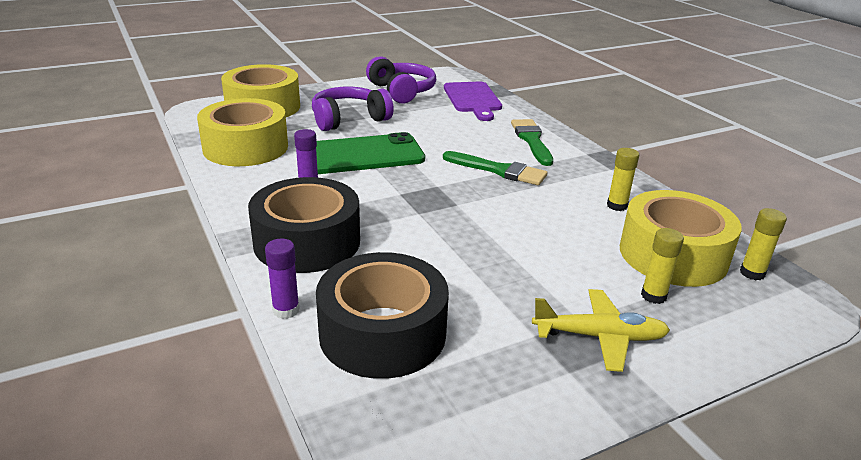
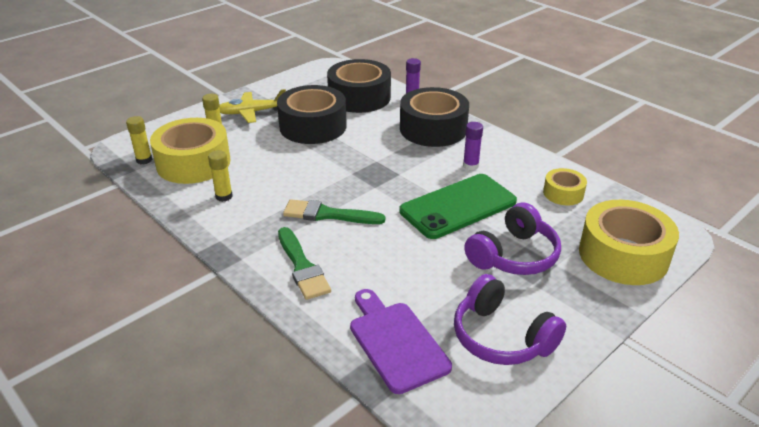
camera: 165 degrees right, 5 degrees up
(245, 147) = (563, 193): yellow tape -> yellow tape, size x0.52
(490, 283) = (313, 126): none -> black tape

